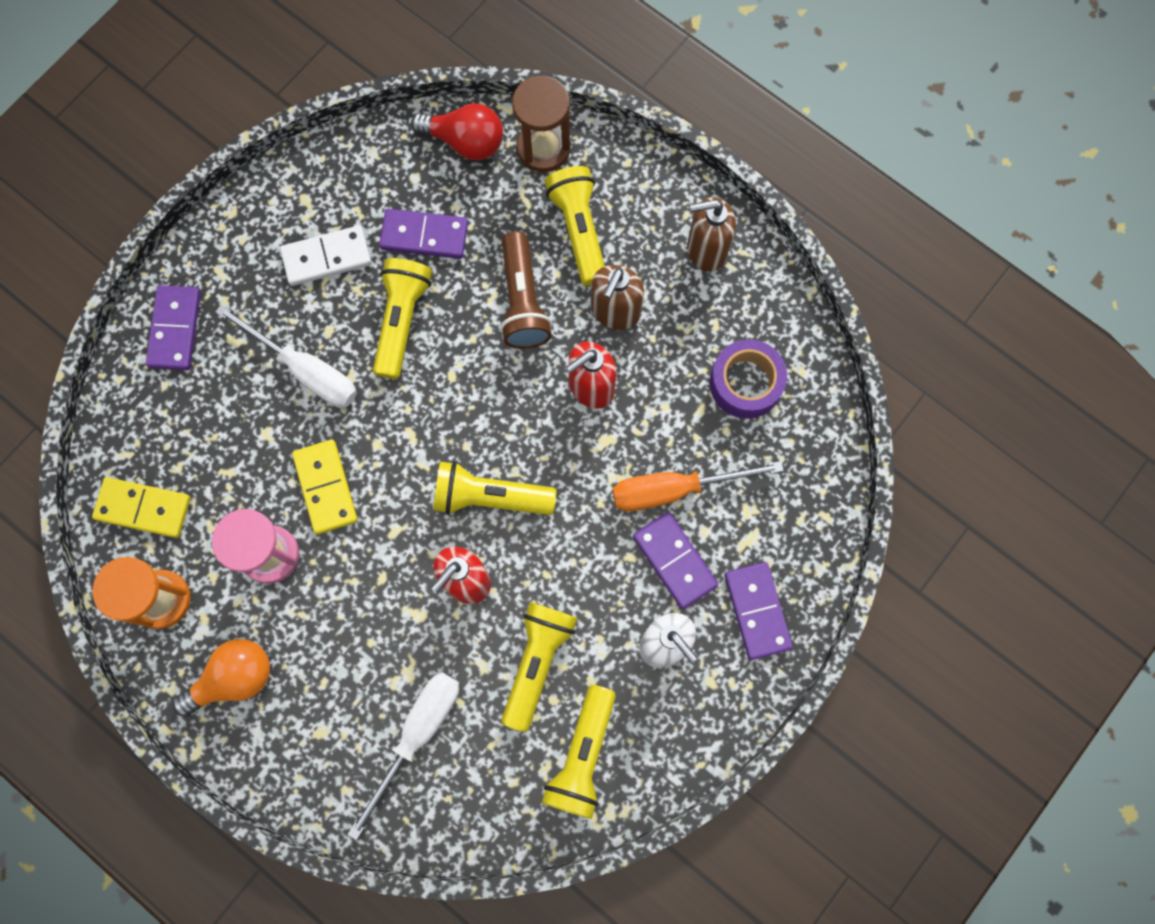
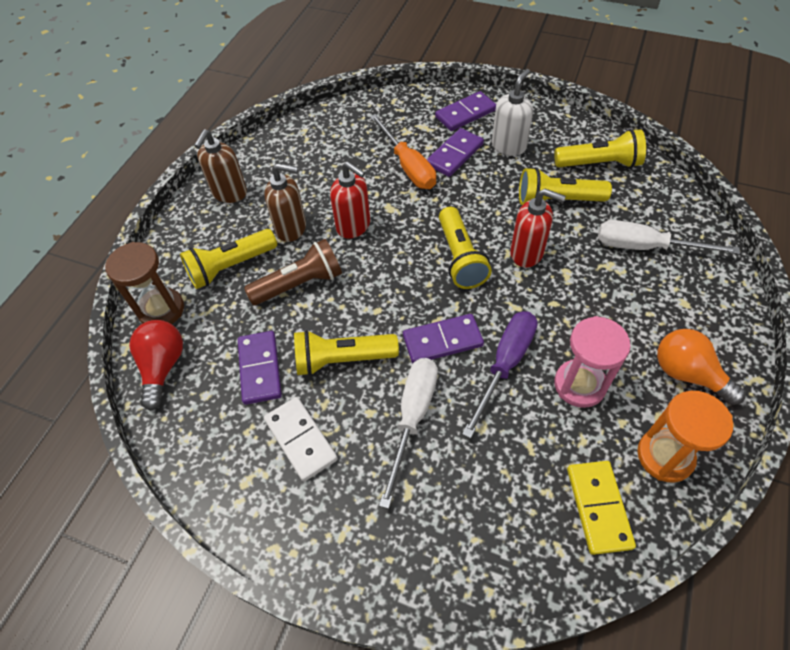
camera: 105 degrees left, 20 degrees down
(175, 329) = (416, 553): purple domino -> purple domino (442, 340)
(326, 487) = (505, 365): yellow domino -> purple screwdriver
(706, 250) = (229, 193): brown soap dispenser -> brown soap dispenser turned 45 degrees clockwise
(745, 383) = (322, 152): purple tape -> none

